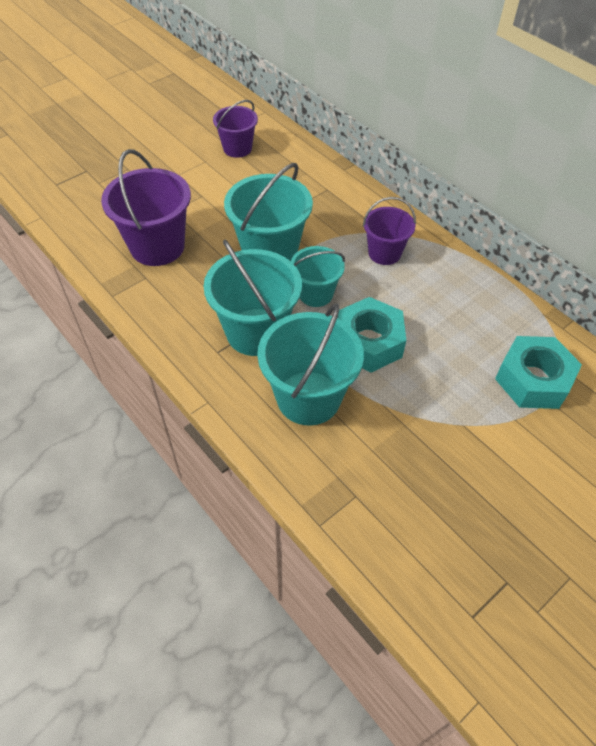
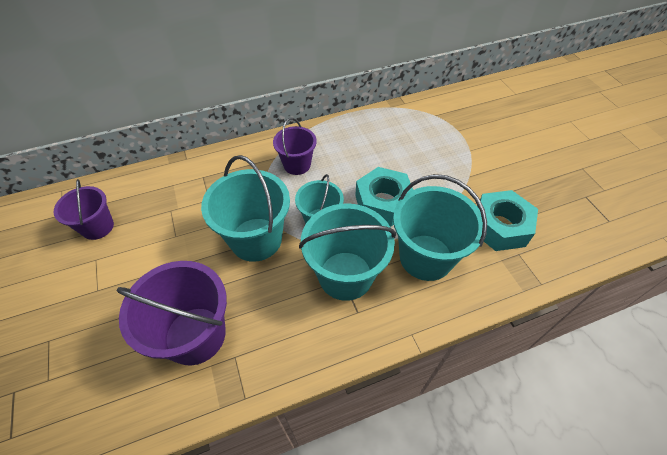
camera: 70 degrees left, 0 degrees up
(533, 380) = (441, 131): turquoise nut -> turquoise nut (499, 227)

